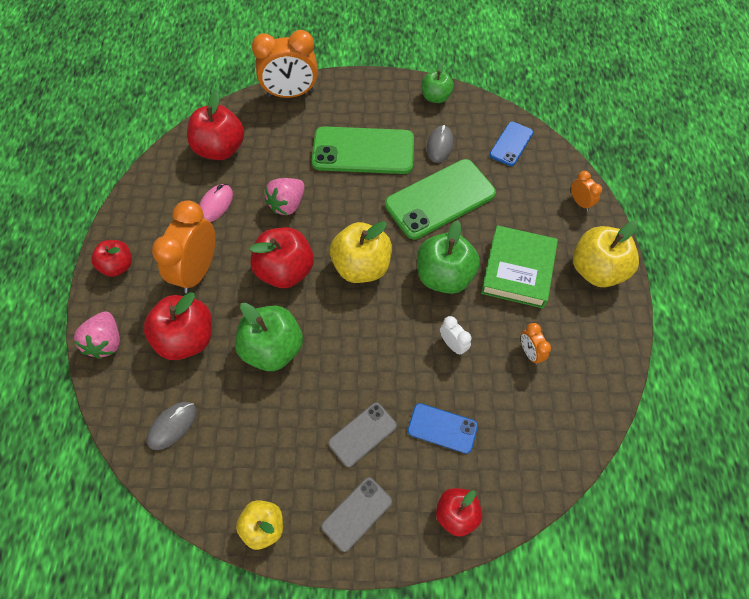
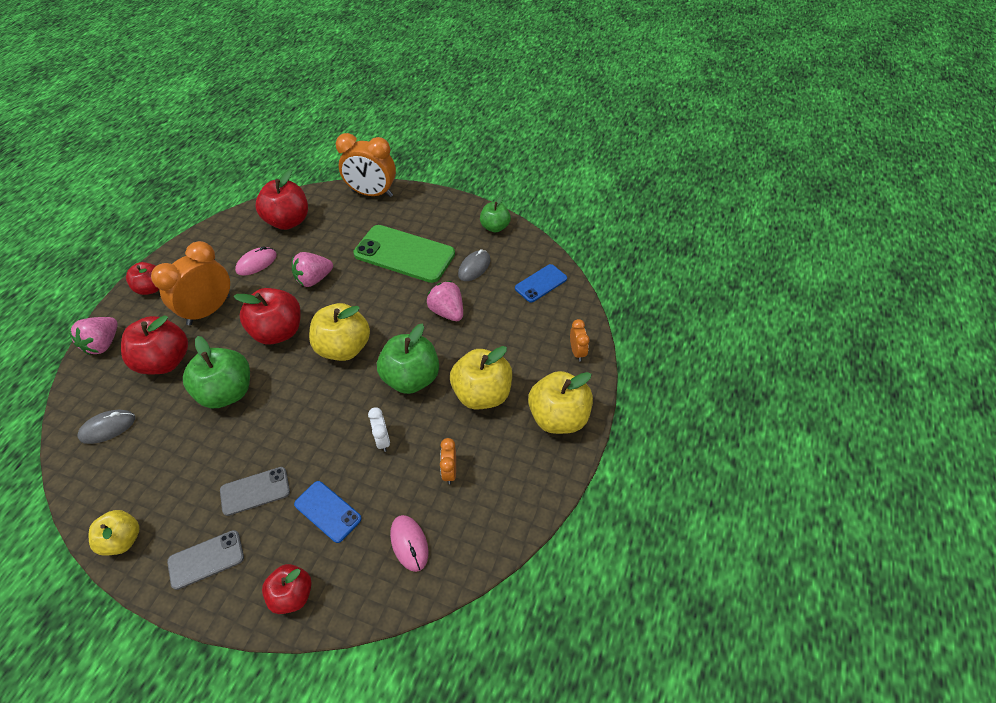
camera: 20 degrees right, 10 degrees down
(440, 199) = (447, 312): green phone -> pink strawberry
(518, 270) = (482, 394): green book -> yellow apple
(532, 430) = (409, 543): none -> pink mouse

